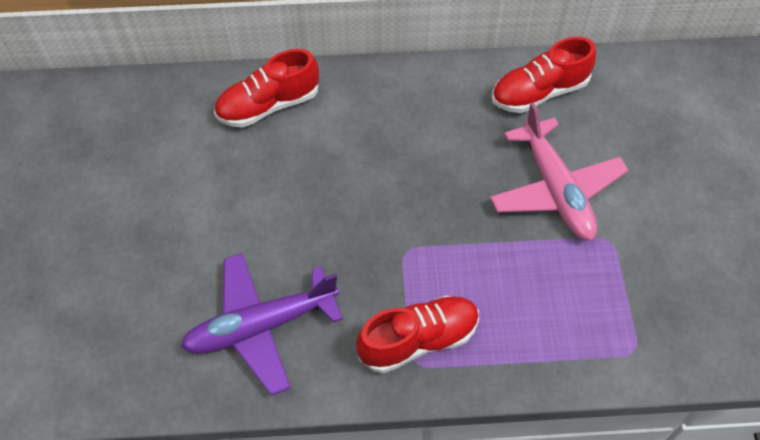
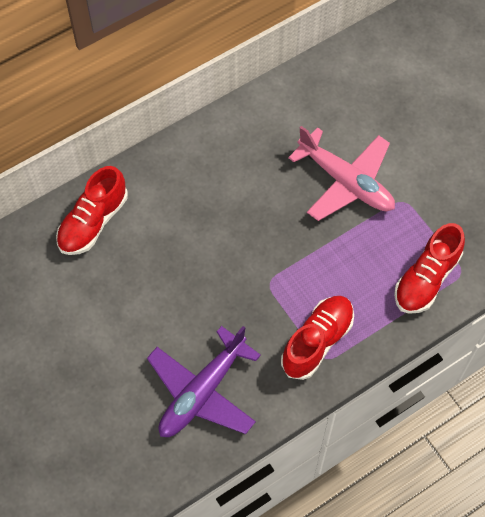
camera: 30 degrees left, 5 degrees up
(539, 92) = (290, 110): red shoe -> red shoe (426, 279)

